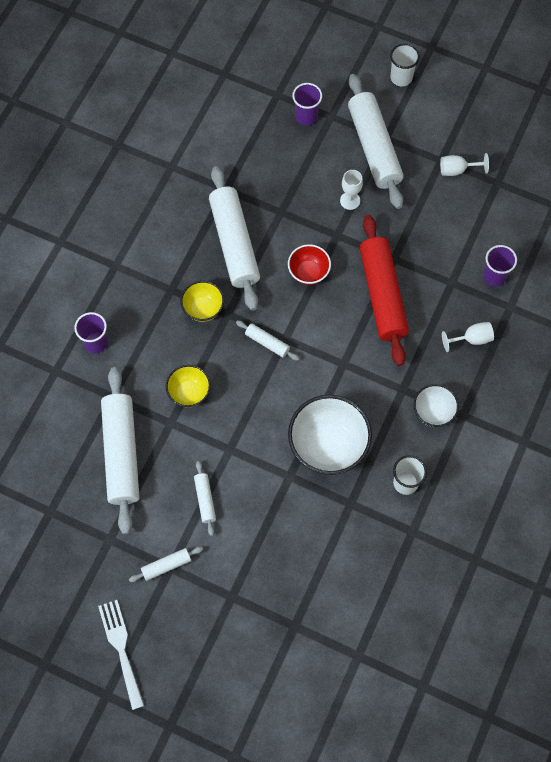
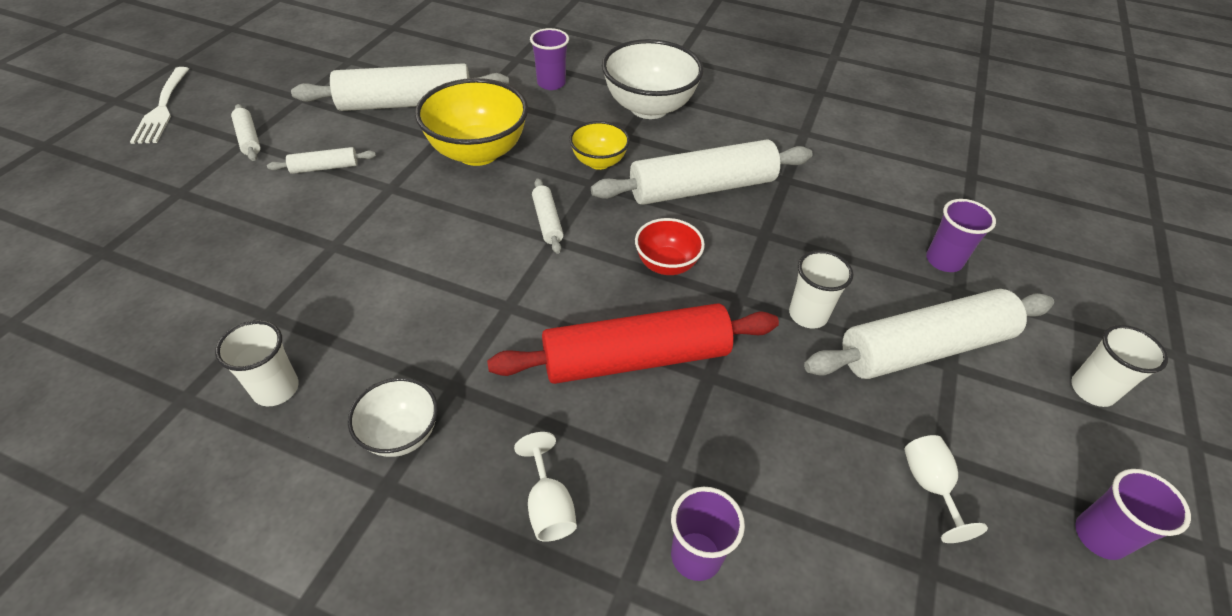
camera: 85 degrees right, 20 degrees down
(121, 649) = (162, 109): white fork -> white fork turned 105 degrees clockwise
(189, 393) = (478, 152): yellow bowl -> yellow bowl, size x1.81
(267, 342) = (547, 221): white rolling pin -> white rolling pin turned 45 degrees counterclockwise
(328, 446) = (370, 288): white bowl -> white bowl (649, 107)
(350, 200) = (808, 315): white goblet -> white cup
(480, 109) = (1099, 536): none -> purple cup

